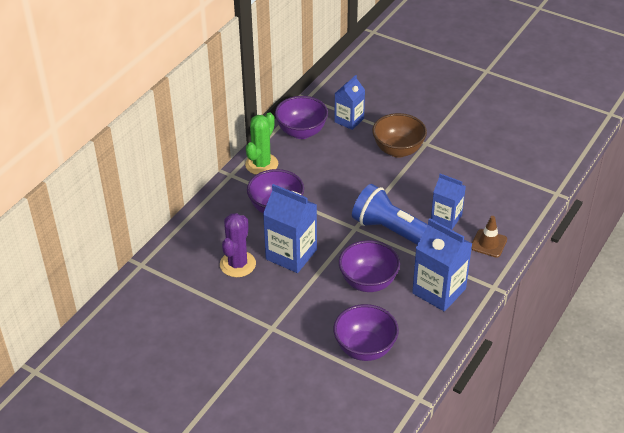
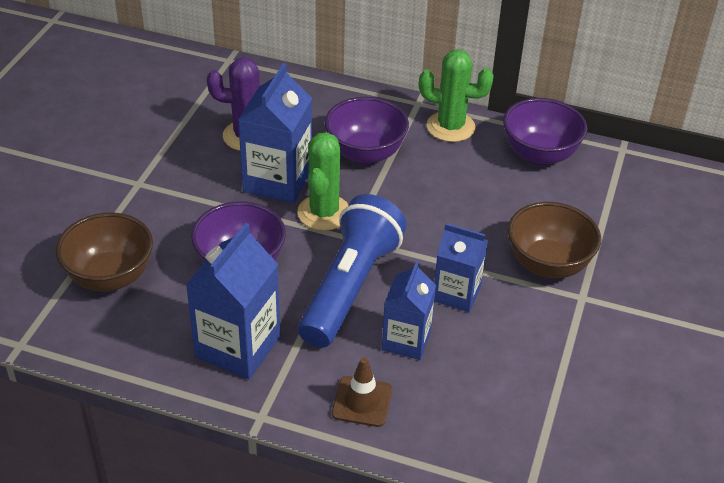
camera: 75 degrees right, 0 degrees up
(329, 236) = (324, 213): none -> green cactus
(349, 120) = (593, 200): blue carton -> blue carton (456, 293)
(365, 348) = (110, 277): purple bowl -> brown bowl

